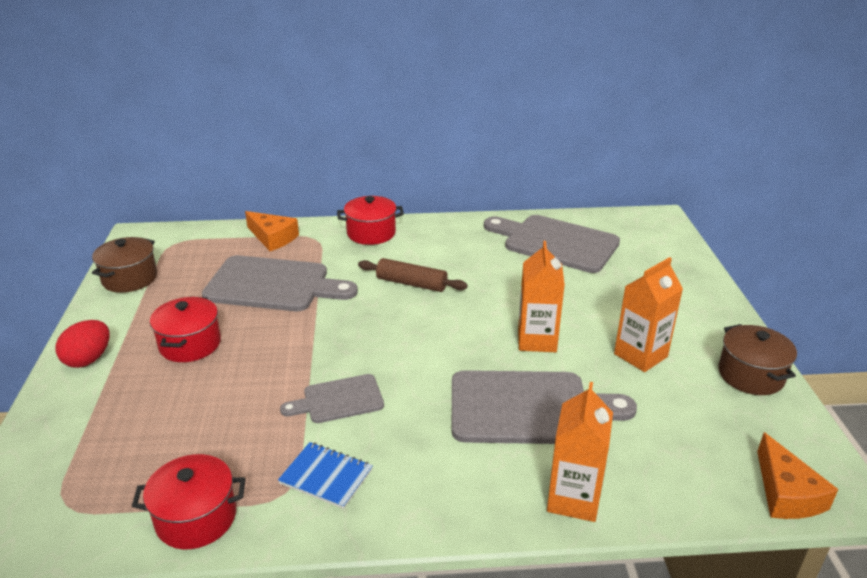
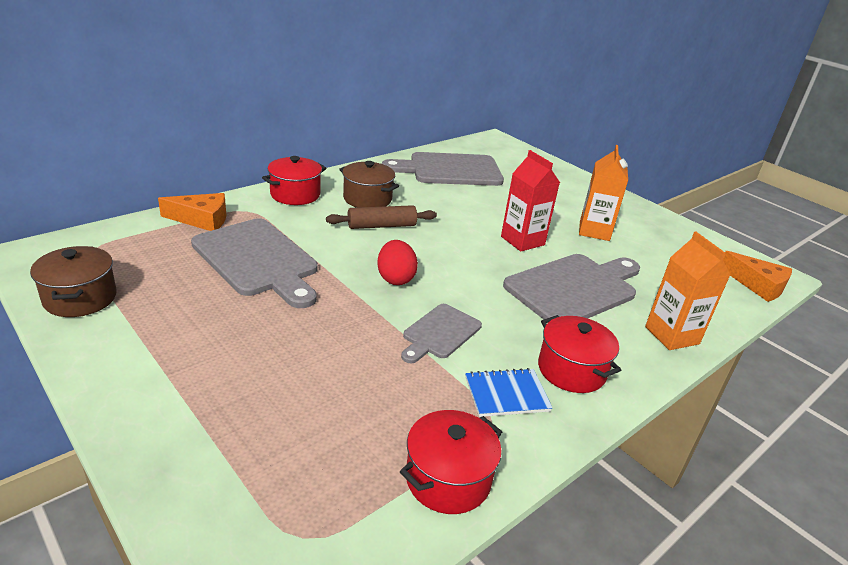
camera: 40 degrees left, 0 degrees up
(88, 359) = (137, 392): red egg -> red egg (395, 278)
(190, 344) = (240, 337): red pot -> red pot (571, 370)
(273, 285) = (257, 260): grey cutting board -> grey cutting board turned 75 degrees clockwise
(537, 340) = (522, 241): orange carton -> red carton
(750, 375) = (662, 224): brown pot -> brown pot (367, 199)

